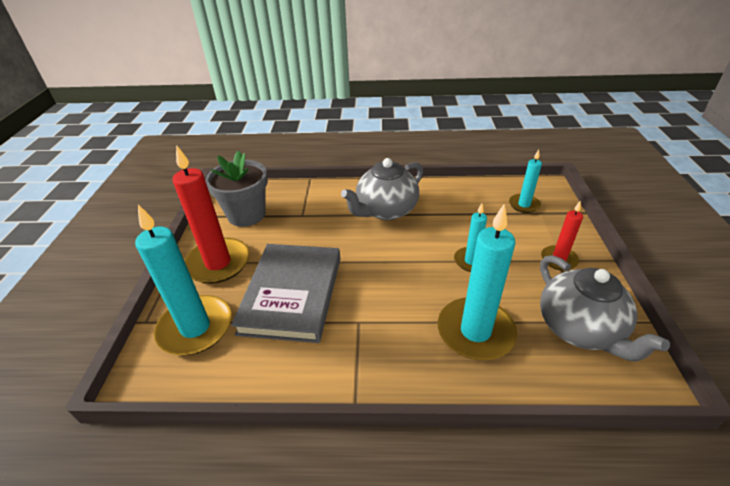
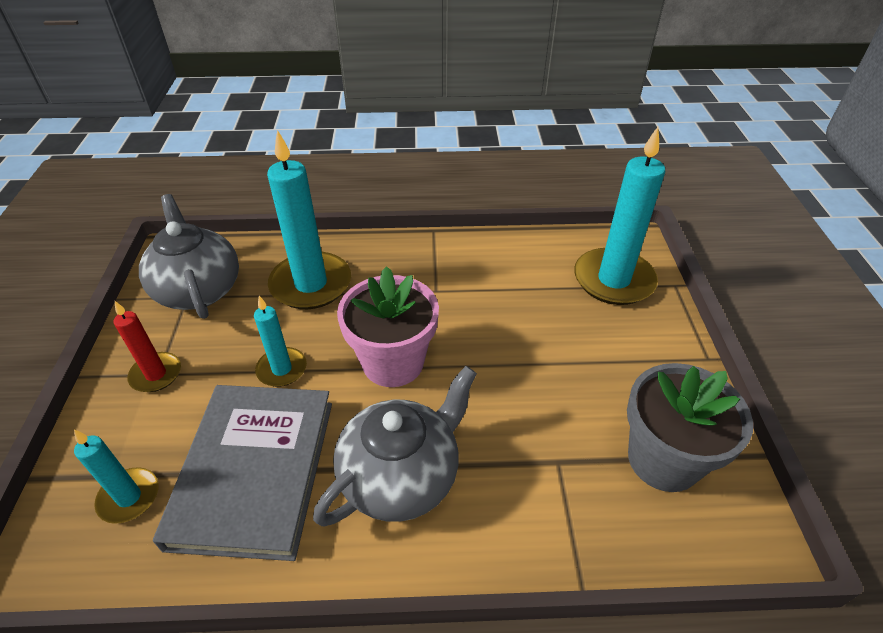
camera: 175 degrees right, 5 degrees up
(218, 263) = (644, 358): red candle -> none
(292, 294) = (522, 318): grey book -> grey book (255, 471)
(393, 264) = (393, 362): none -> pink flower pot

